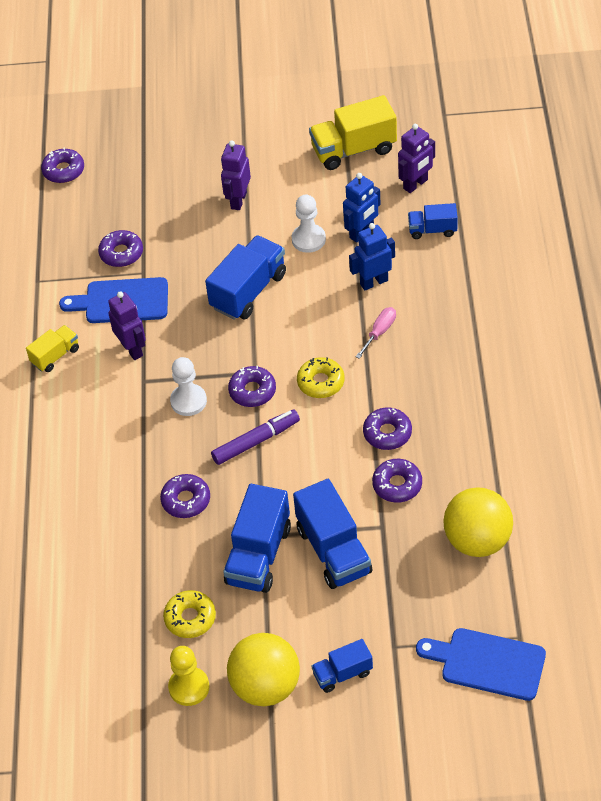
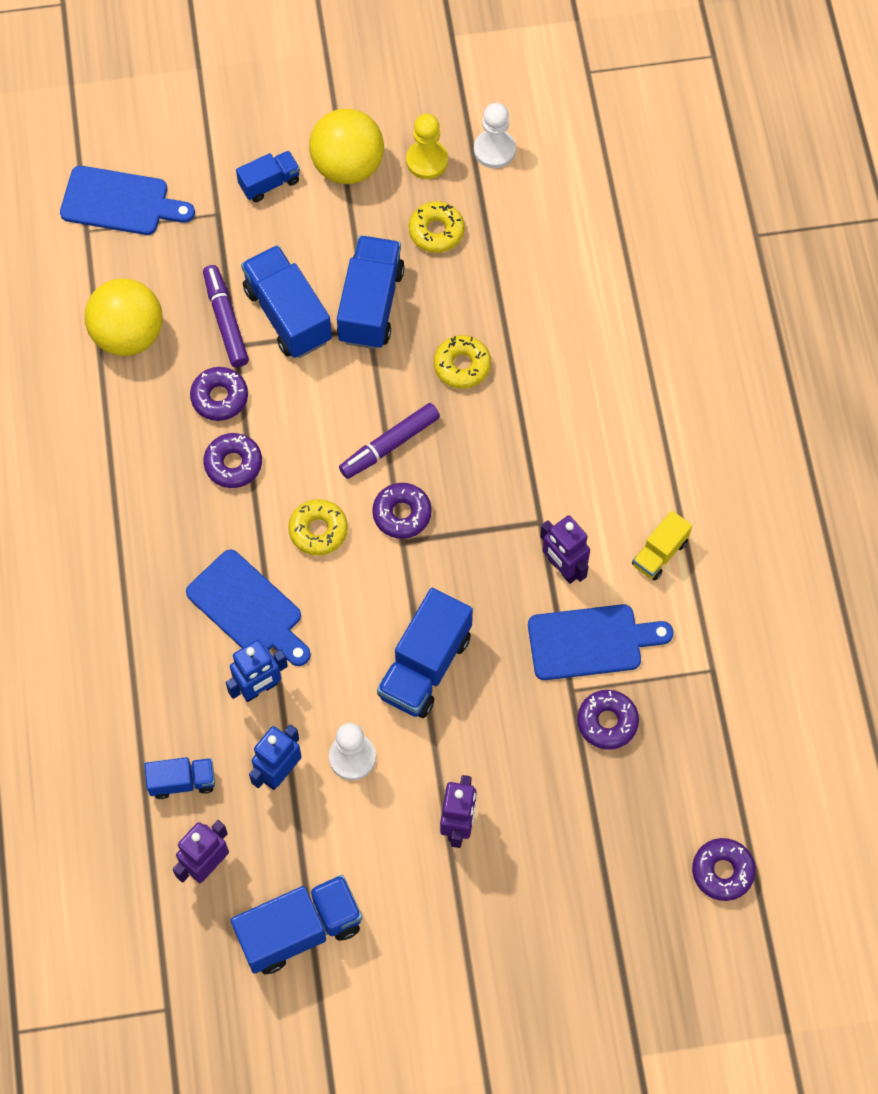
camera: 170 degrees right, 15 degrees up
(186, 500) = (462, 366): purple donut -> yellow donut
(188, 401) = (479, 496): white pawn -> white pawn (494, 150)
(353, 150) = (299, 930): yellow truck -> blue truck
(379, 332) = (248, 609): pink screwdriver -> blue cutting board
(389, 548) = (226, 321): none -> purple marker

